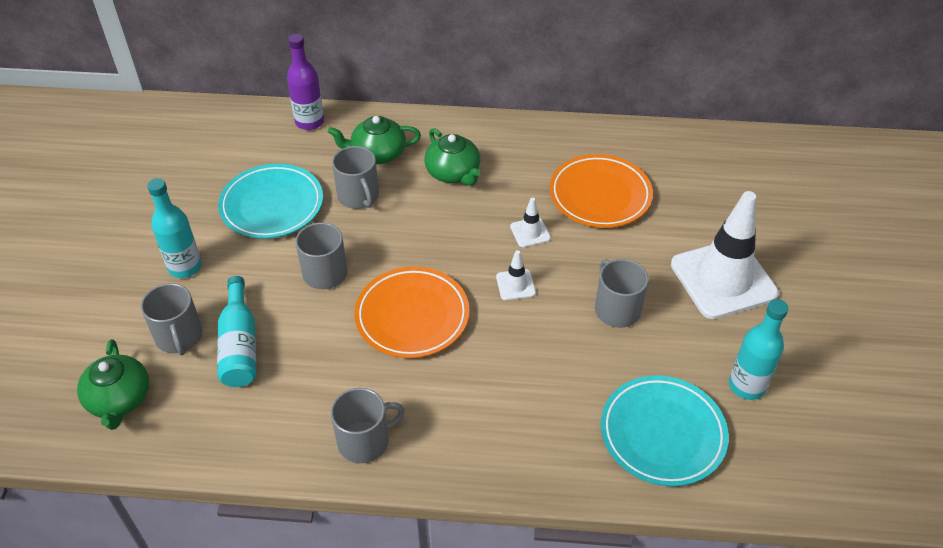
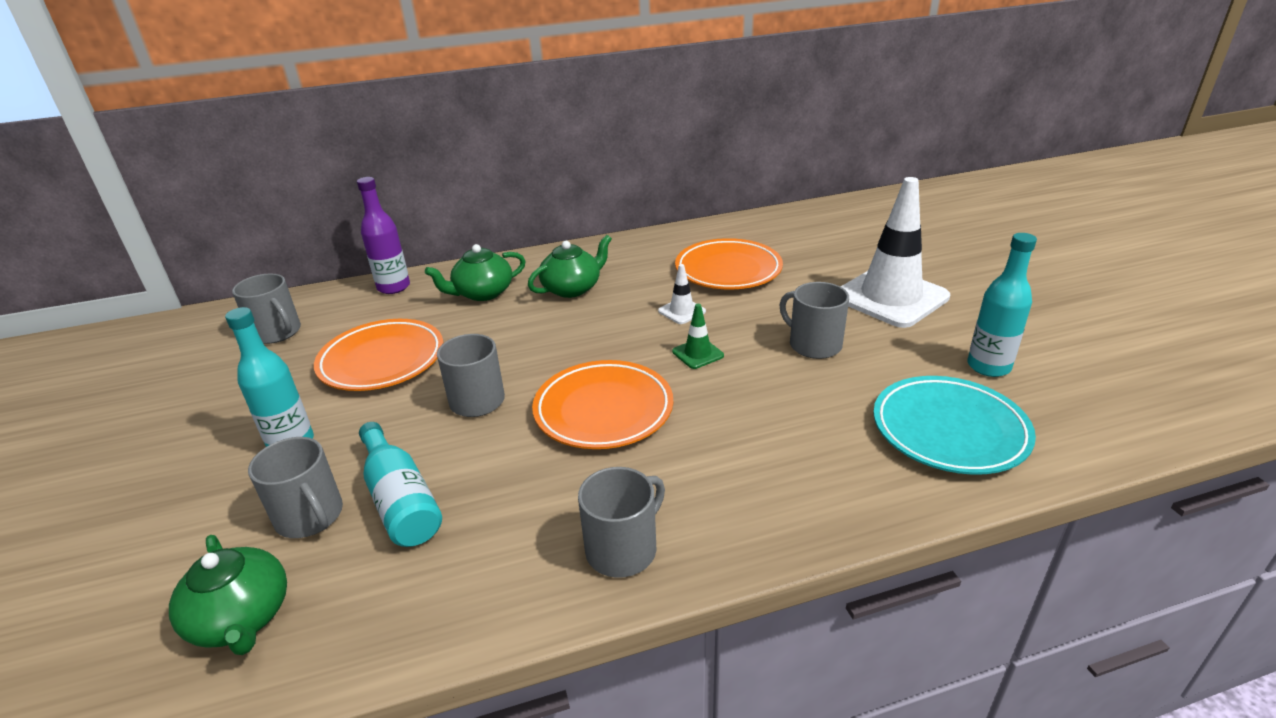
camera: 20 degrees left, 15 degrees down
(272, 205) = (382, 360): turquoise plate -> orange plate
(358, 196) = (480, 329): grey mug -> grey mug (277, 332)
(453, 173) = (572, 288): green teapot -> green teapot turned 75 degrees counterclockwise
(515, 285) = (697, 354): white traffic cone -> green traffic cone

